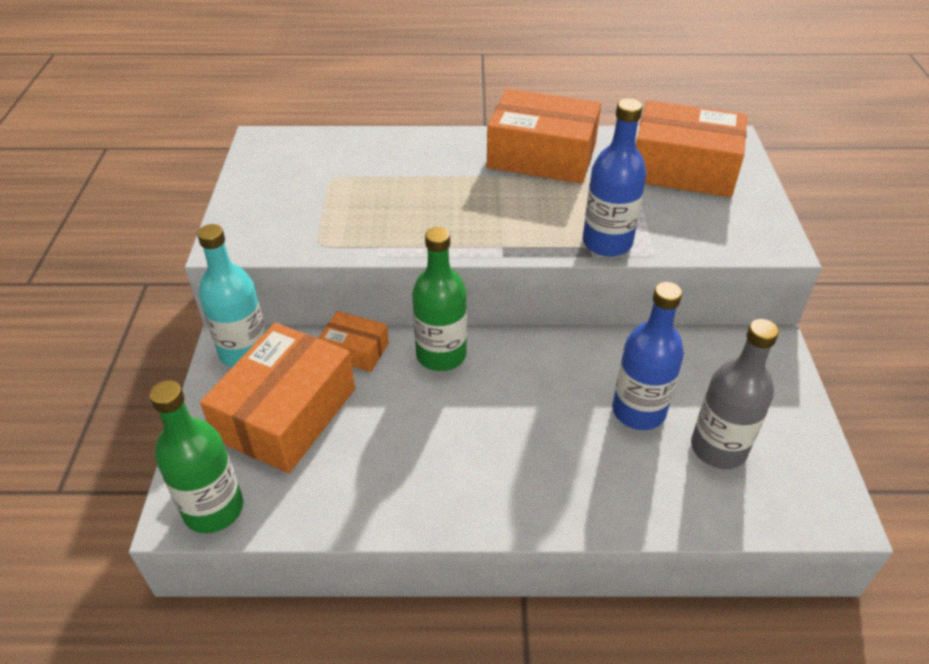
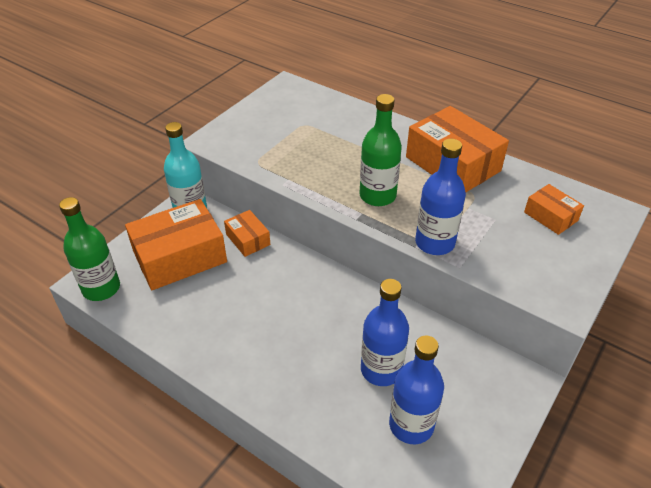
camera: 35 degrees right, 0 degrees up
(441, 355) = (293, 267): green bottle -> green bottle (377, 196)
(683, 169) = (550, 216): orange box -> orange box, size x0.51
(718, 448) = (411, 425): grey bottle -> blue bottle

